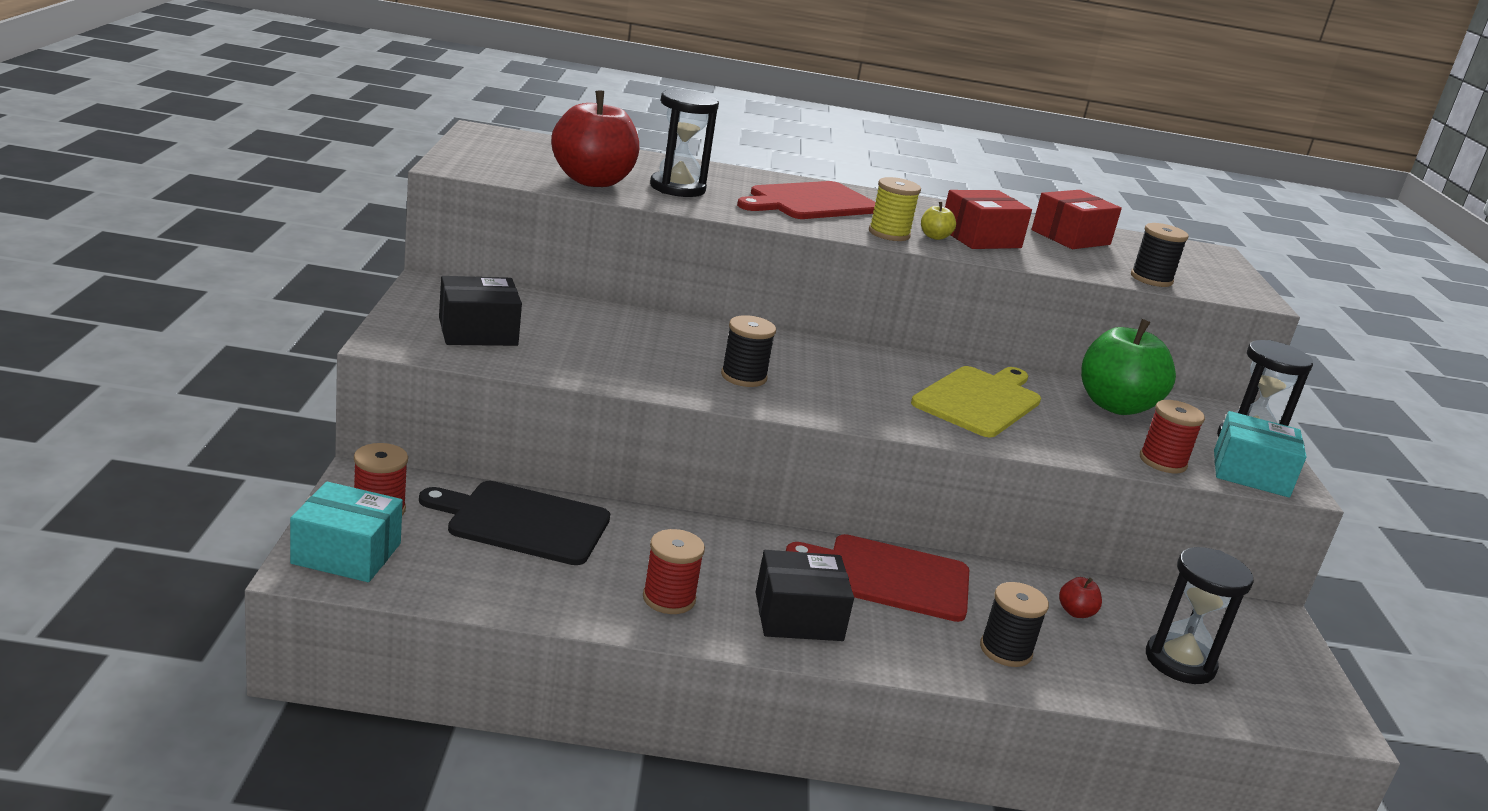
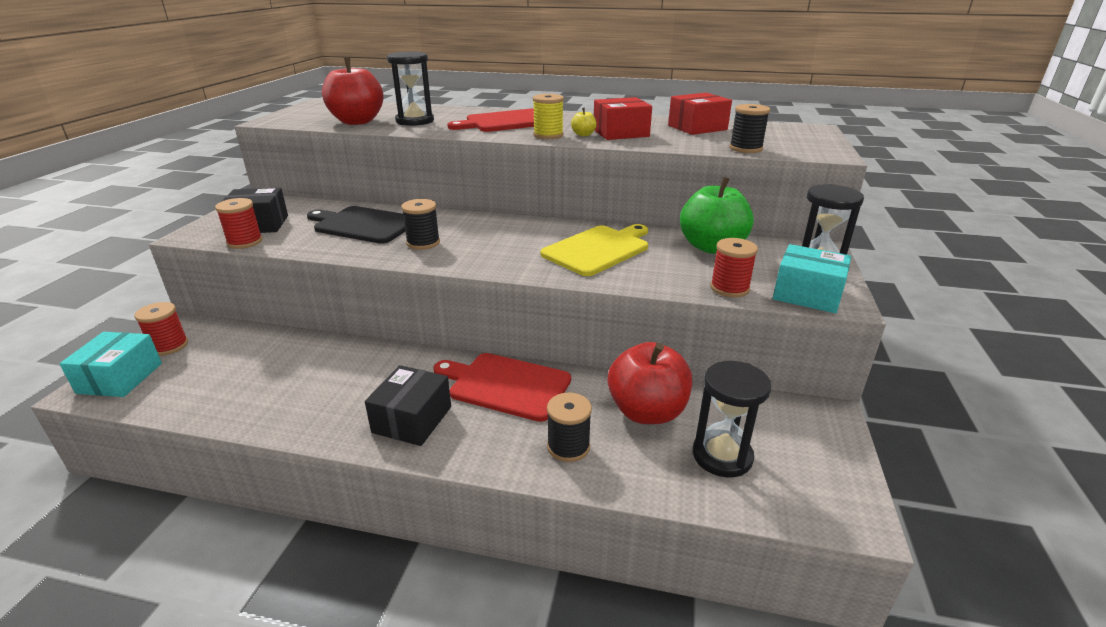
camera: 15 degrees right, 5 degrees up
(346, 553) = (120, 378): turquoise box -> turquoise box turned 75 degrees clockwise
(523, 522) = (259, 351): black cutting board -> black cutting board (363, 225)
(669, 598) = (321, 407): red spool -> red spool (245, 242)
(798, 616) = (412, 419): black box -> black box turned 75 degrees counterclockwise
(1076, 612) = (647, 411): red apple -> red apple, size x2.46

